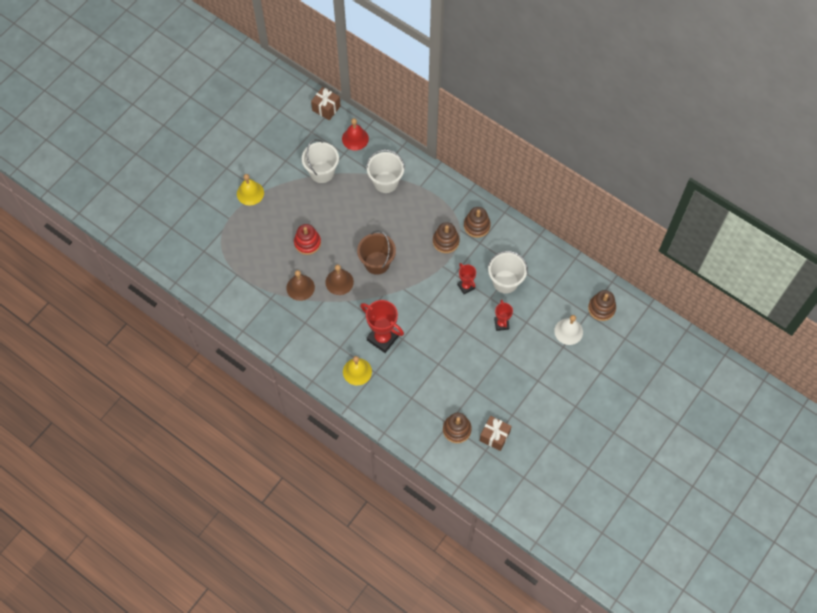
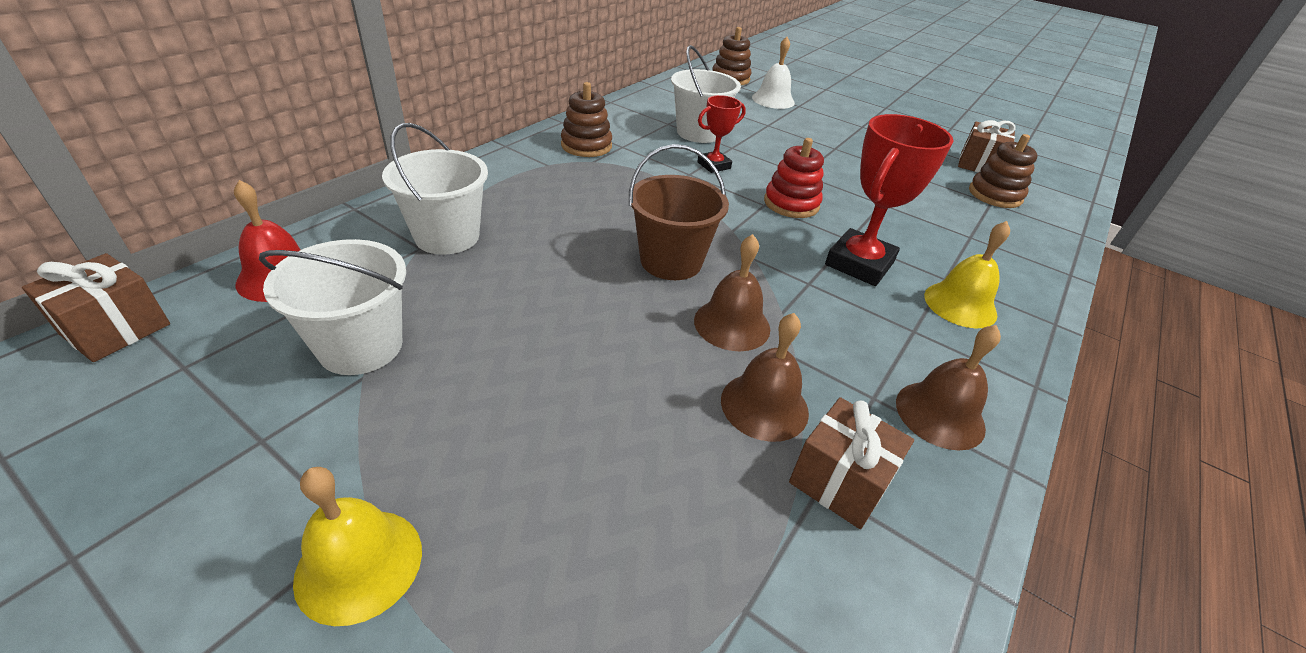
camera: 95 degrees left, 25 degrees down
(272, 304) = (839, 481): none -> brown gift
(298, 341) = (940, 414): none -> brown bell
(307, 243) = (609, 386): red stacking toy -> red stacking toy (791, 204)
(445, 241) = (617, 176): brown stacking toy -> none
(501, 324) = (778, 142): red trophy -> none

